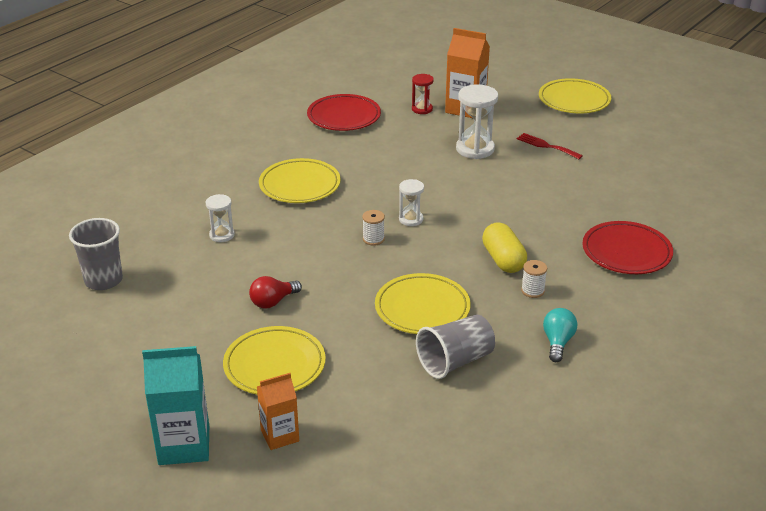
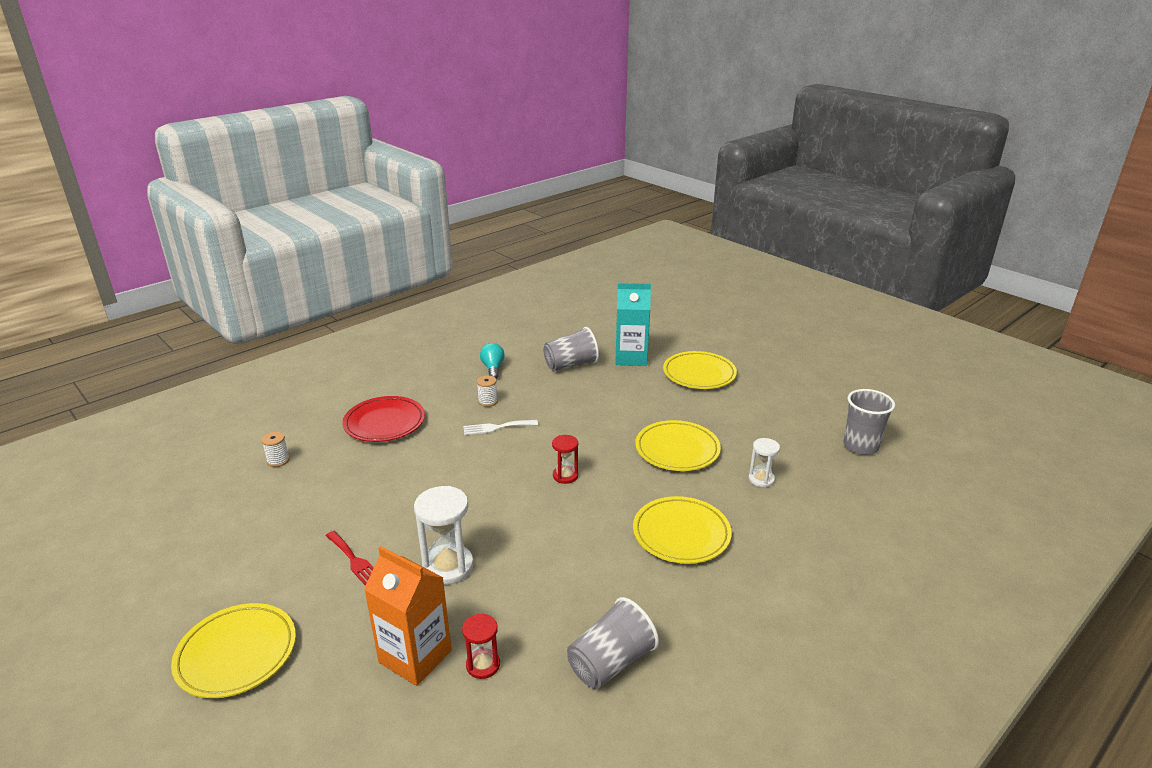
camera: 170 degrees left, 5 degrees down
(184, 445) = (752, 342): turquoise carton -> turquoise carton (631, 357)
(273, 302) = (703, 414): red light bulb -> none
(280, 435) = (693, 341): orange carton -> none
(344, 117) = (610, 662): red plate -> grey cup
(373, 239) = (608, 459): white spool -> white spool (278, 460)
(411, 219) = (565, 476): white hourglass -> red hourglass
(422, 308) = (582, 398): yellow plate -> yellow plate (677, 450)
(503, 260) = (496, 427): yellow capsule -> white fork
(557, 342) = (493, 368): turquoise light bulb -> turquoise light bulb turned 150 degrees clockwise

